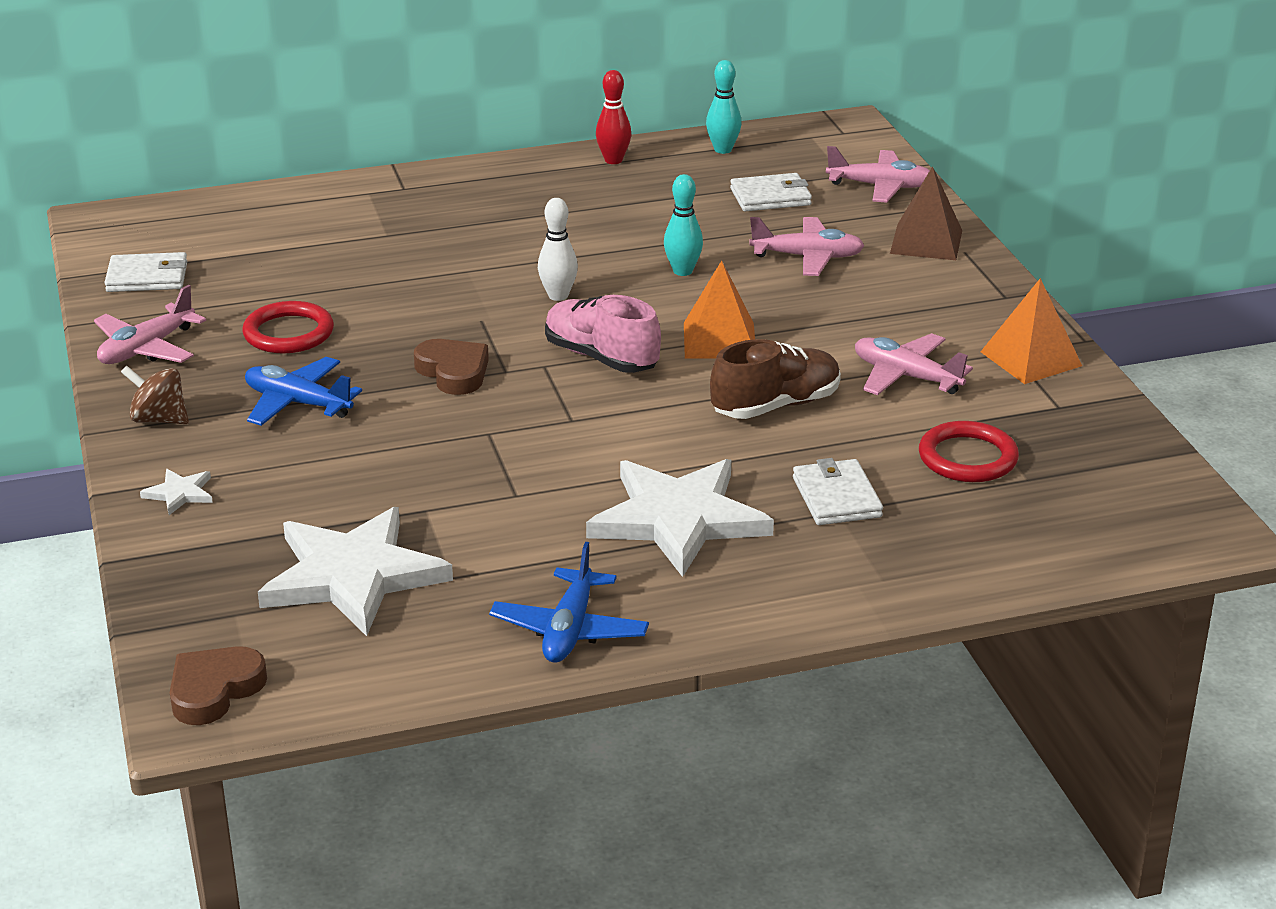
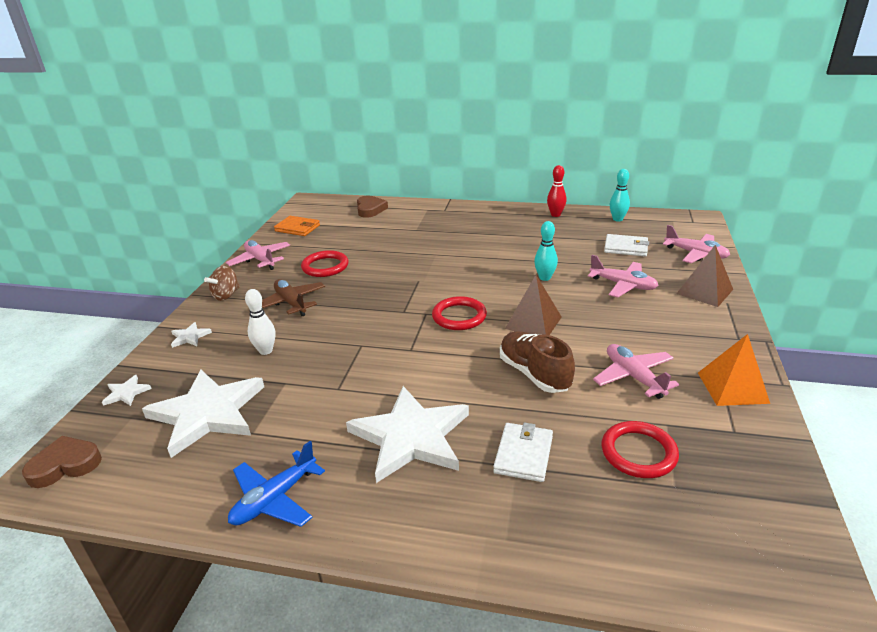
camera: 30 degrees right, 0 degrees up
(146, 349) = (260, 260): pink plane -> pink plane turned 75 degrees clockwise
(147, 277) = (297, 228): white wallet -> orange wallet
(159, 419) = (226, 295): brown spinning top -> brown spinning top turned 105 degrees counterclockwise
(180, 590) = (126, 393): none -> white star
(297, 403) = (291, 303): blue plane -> brown plane
(453, 372) = (378, 305): brown heart -> brown heart (370, 209)
(558, 296) = (467, 277): white bowling pin -> white bowling pin (266, 351)
(601, 358) = (459, 316): pink shoe -> red ring
(719, 340) = (533, 322): orange pyramid -> brown pyramid
(776, 406) = (534, 374): brown shoe -> brown shoe turned 120 degrees counterclockwise

